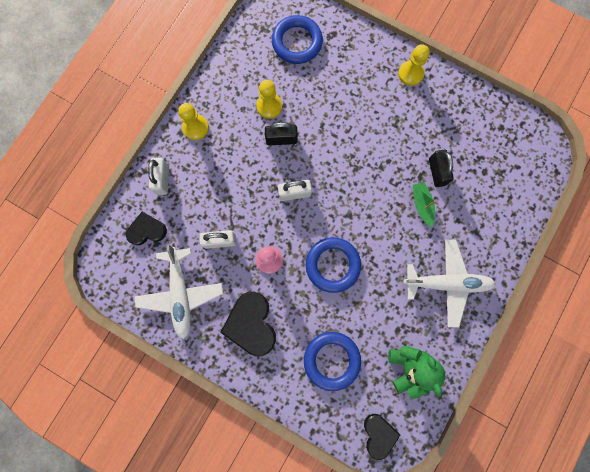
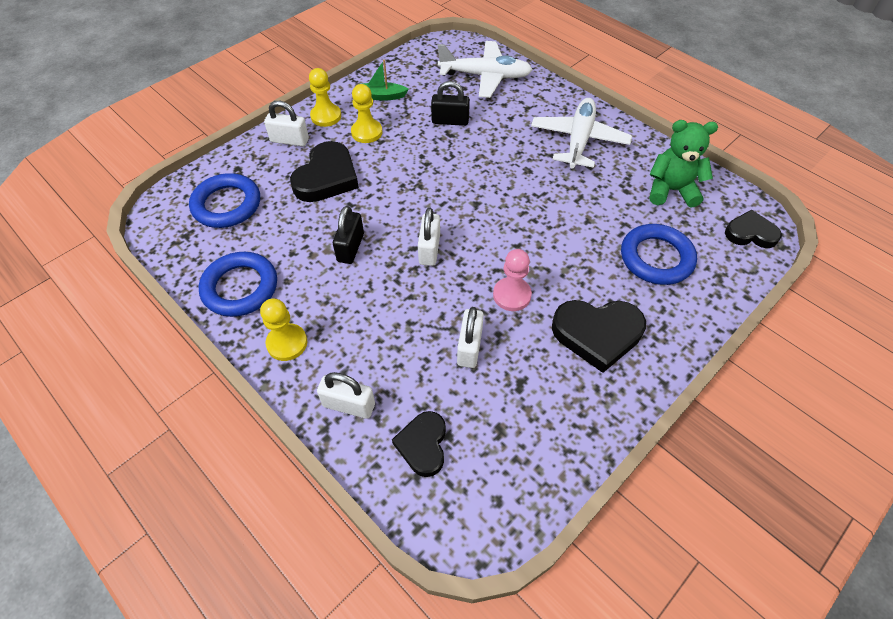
camera: 75 degrees left, 25 degrees down
(181, 293) = (536, 415): white plane -> white plane (485, 76)
(269, 106) = (298, 251): yellow pawn -> yellow pawn (367, 132)
(332, 265) = (535, 232): blue ring -> blue ring (240, 287)
(343, 99) = (327, 177): none -> black heart
(374, 57) = (289, 140): none -> white padlock
(422, 205) = (484, 140): green boat -> green boat (382, 96)

